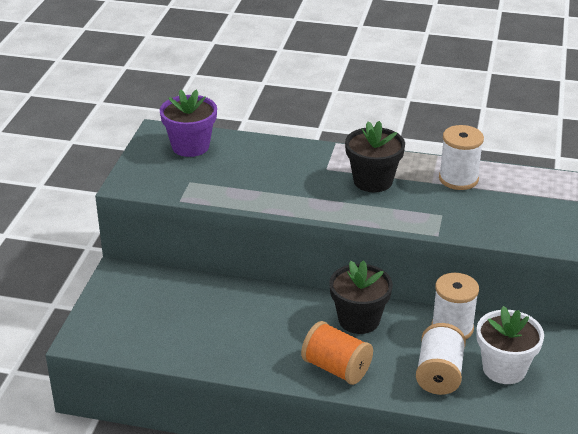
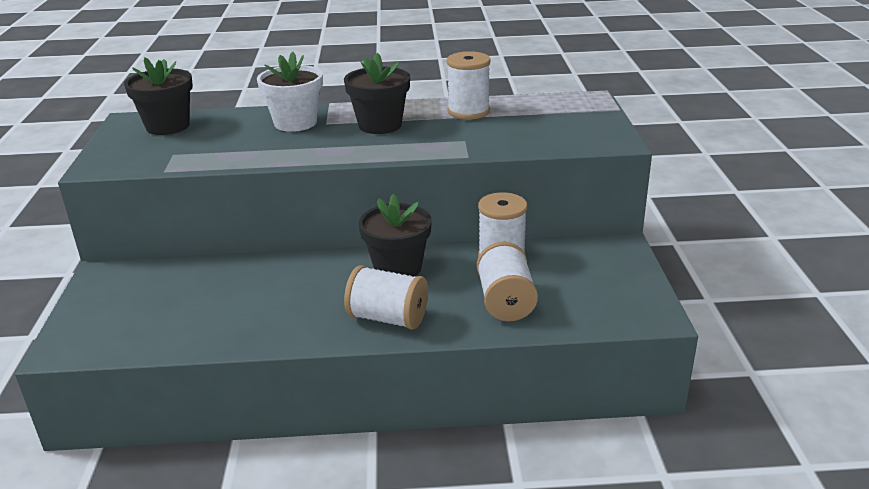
camera: 15 degrees left, 5 degrees down
(190, 146) = (168, 126): purple flower pot -> black flower pot
(336, 368) = (388, 318): orange spool -> white spool
(504, 369) = (573, 283): white flower pot -> white flower pot (295, 123)

